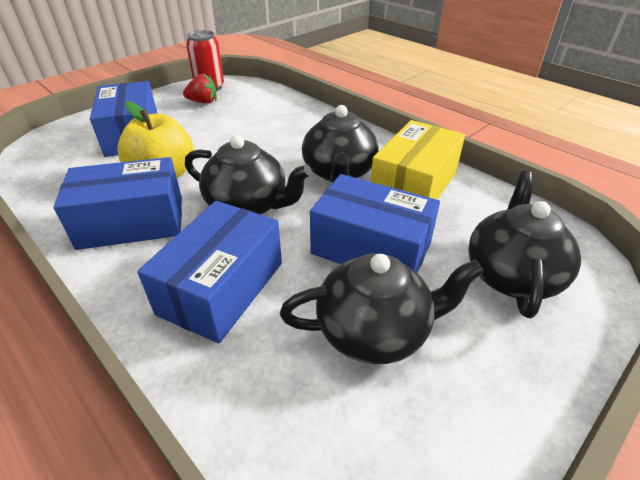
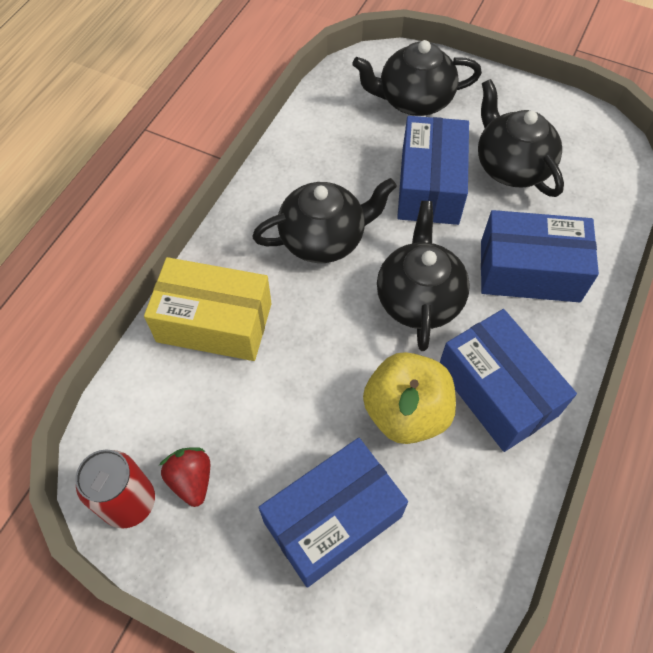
camera: 110 degrees left, 20 degrees up
(413, 185) = (320, 173): yellow box -> yellow box (214, 322)

